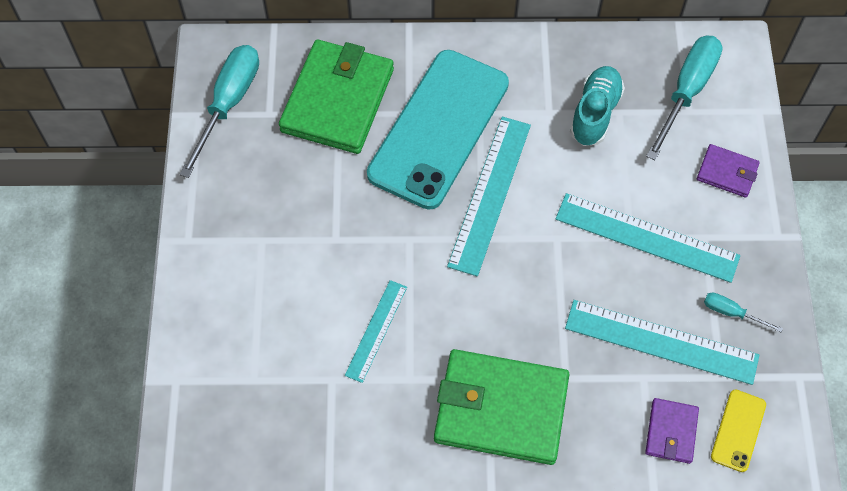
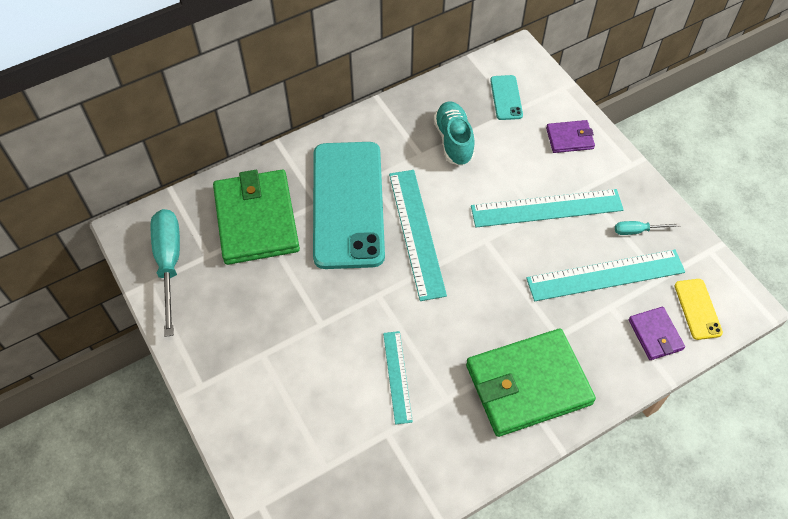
camera: 30 degrees left, 5 degrees down
(686, 92) = (506, 98): turquoise screwdriver -> turquoise phone

